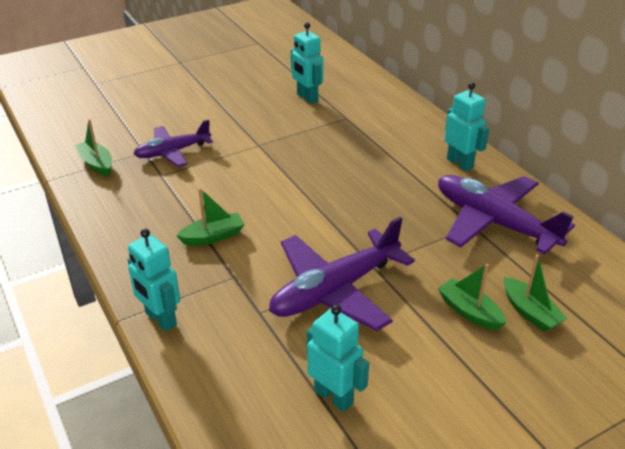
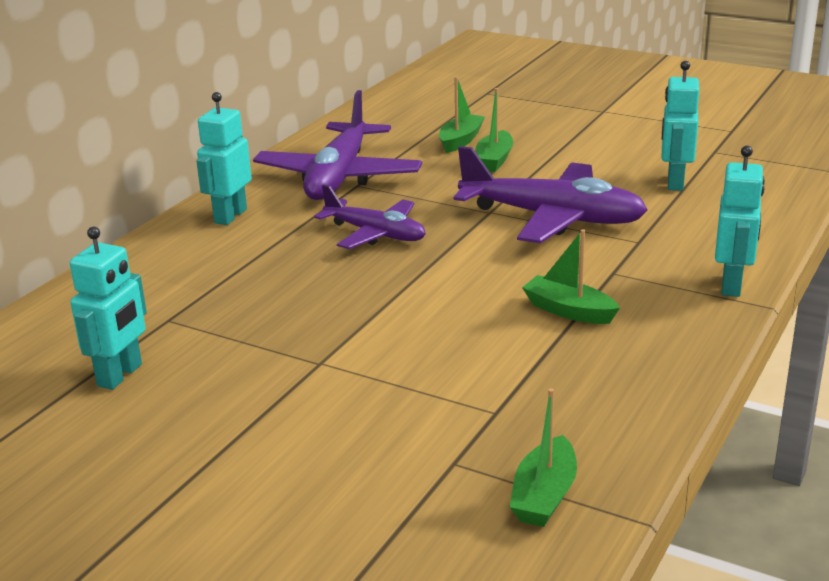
camera: 120 degrees left, 10 degrees down
(172, 152) = (423, 433): purple plane -> purple plane (375, 234)

